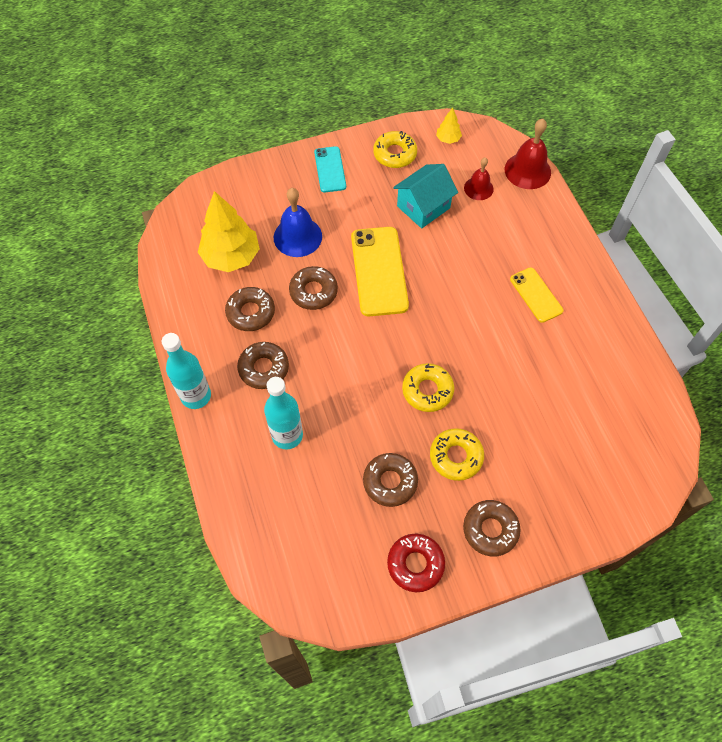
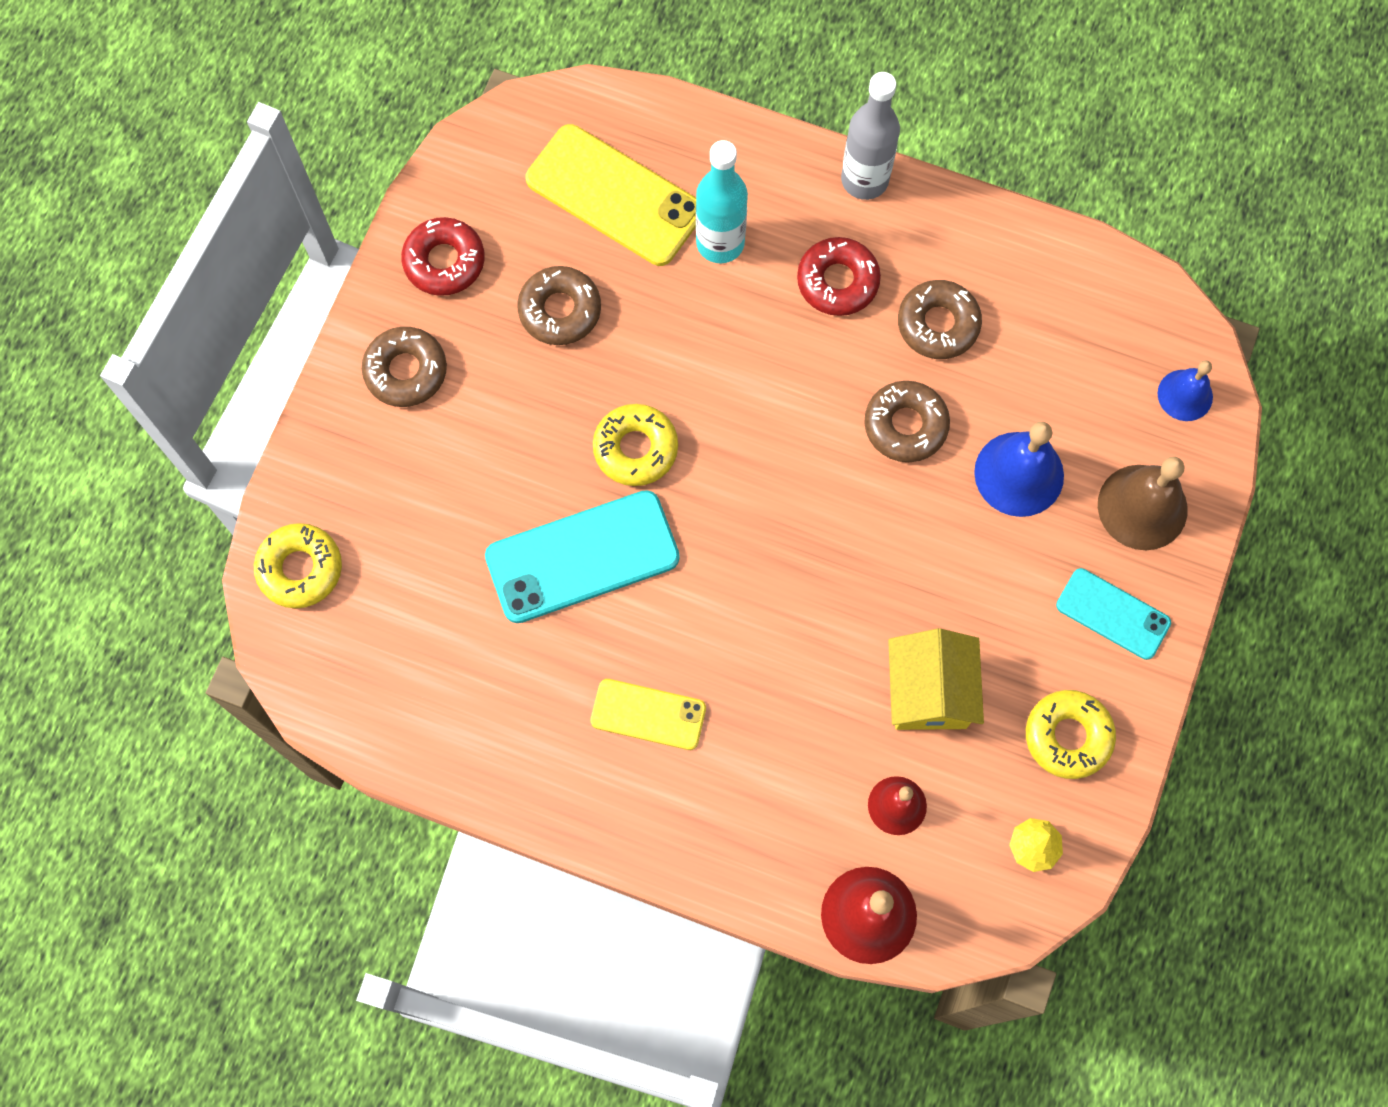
camera: 130 degrees right, 10 degrees up
(196, 396) = (864, 180): turquoise bottle -> grey bottle
(206, 203) = (1185, 395): none -> blue bell
(231, 257) = (1054, 363): yellow tree -> none
(263, 368) = (837, 281): brown donut -> red donut
(273, 187) = (1142, 507): none -> brown bell
(379, 271) = (867, 536): yellow phone -> yellow phone (614, 196)
(423, 207) = (929, 692): turquoise house -> yellow house
(456, 456) = (522, 408): yellow donut -> yellow donut (300, 569)
(498, 372) = (582, 557): none -> turquoise phone

